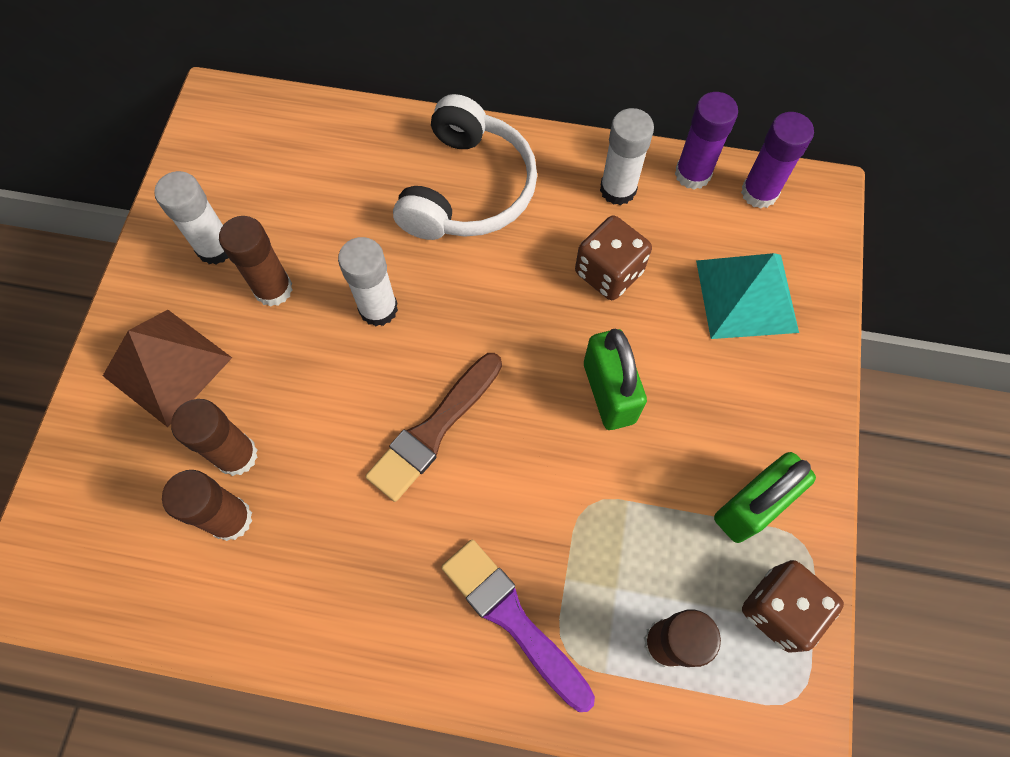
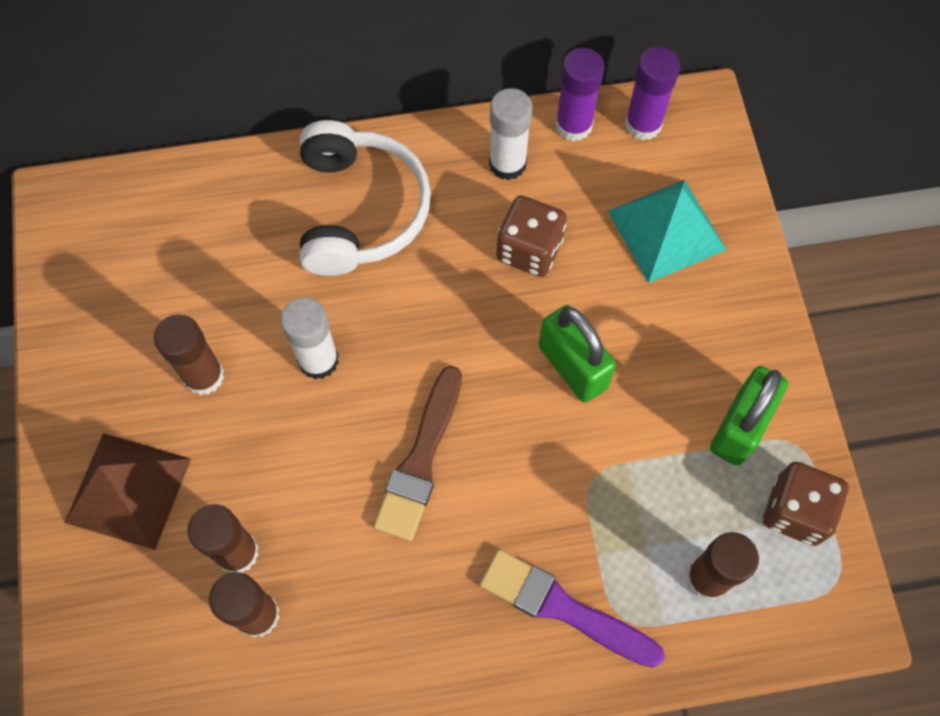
camera: 20 degrees left, 0 degrees up
(215, 248) = (125, 354): white glue stick -> none

